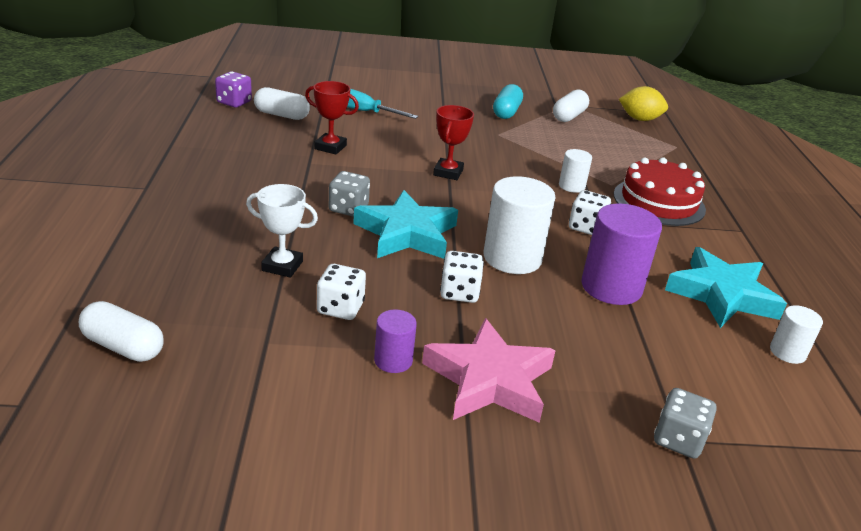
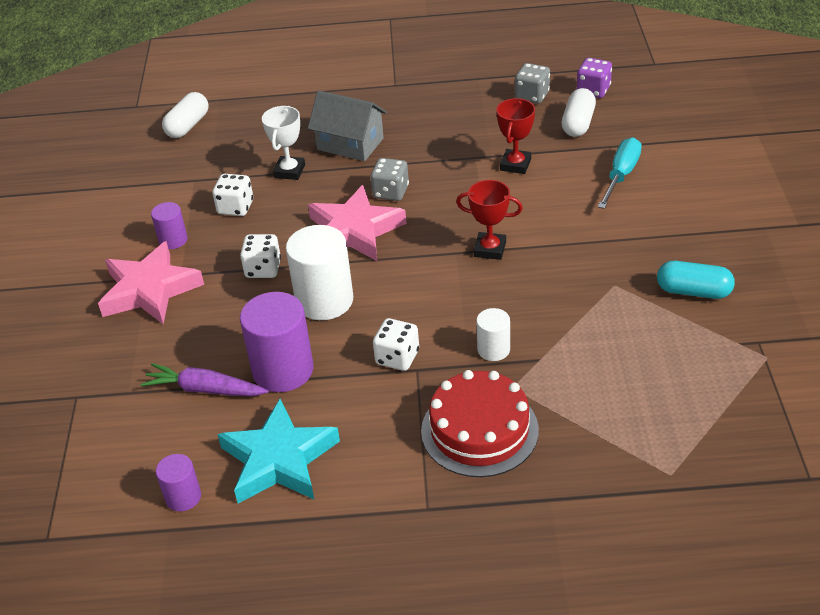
camera: 95 degrees right, 10 degrees up
(248, 224) = (350, 144): none -> grey house
(406, 233) = (354, 231): turquoise star -> pink star
(569, 116) = (718, 355): white capsule -> none
(639, 119) = (757, 439): yellow lemon -> none
(647, 337) = (205, 389): none -> purple carrot
(678, 440) = (76, 395): grey dice -> grey dice (532, 96)
(787, 352) = (183, 497): white cylinder -> purple cylinder

